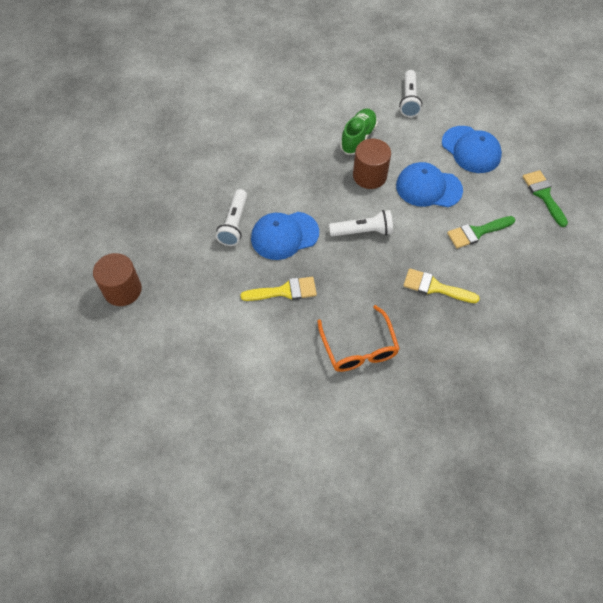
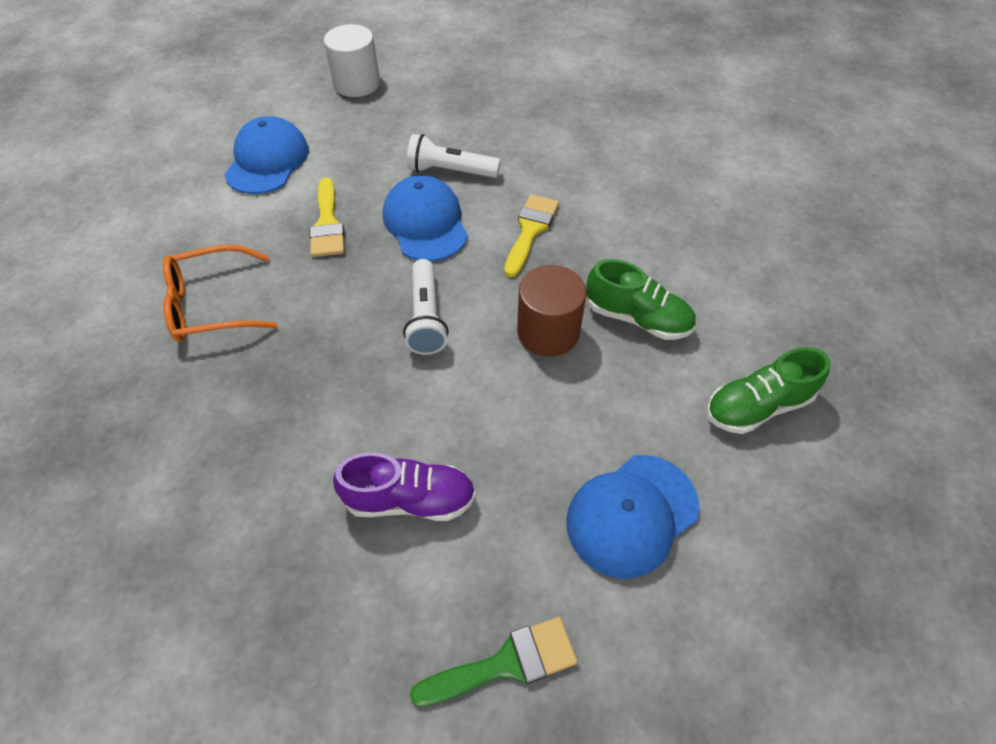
camera: 90 degrees right, 5 degrees down
(122, 290) = (357, 83): brown cylinder -> white cylinder
(409, 100) = (757, 406): white flashlight -> green shoe
(428, 188) = (522, 423): blue cap -> blue cap (267, 161)
(435, 287) = (297, 414): yellow brush -> yellow brush (530, 230)
(477, 232) = (410, 499): green brush -> purple shoe

